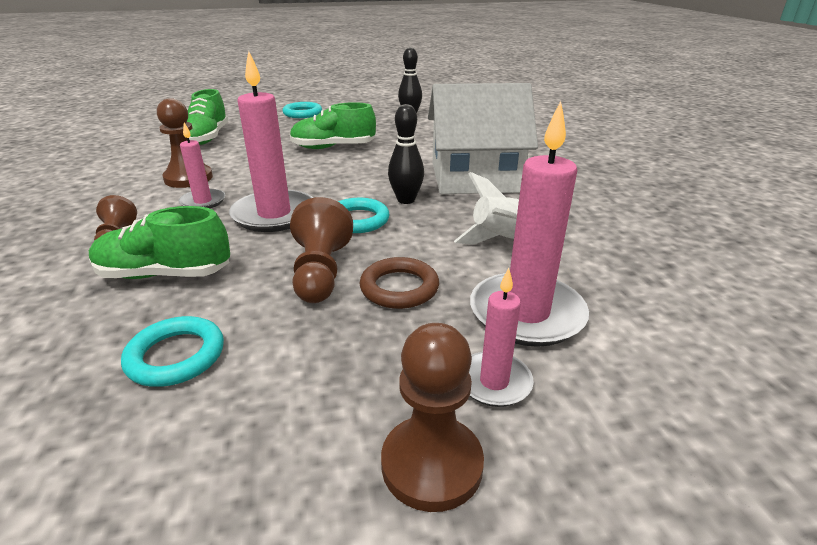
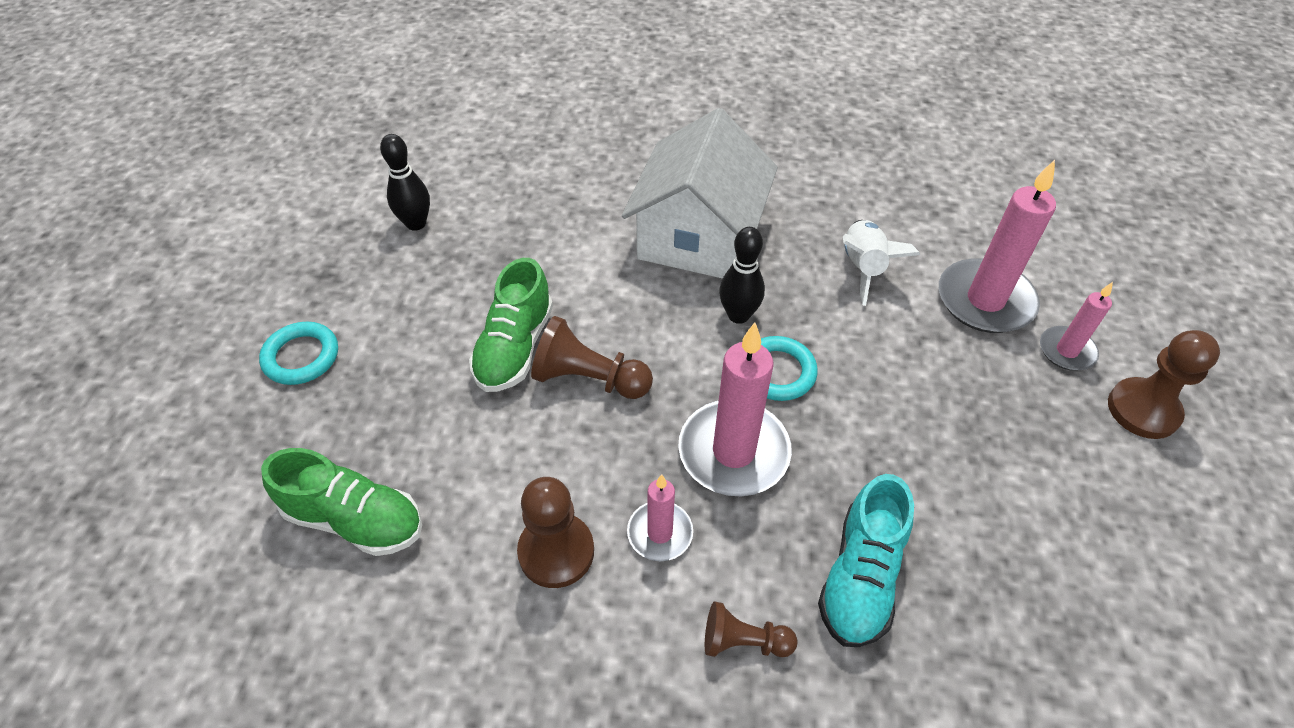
camera: 70 degrees left, 20 degrees up
(165, 274) = (860, 576): green shoe -> turquoise shoe
(176, 356) = (1015, 563): turquoise ring -> none
(320, 272) = (888, 428): brown pawn -> brown pawn (589, 379)
(399, 288) = (930, 372): brown ring -> none

